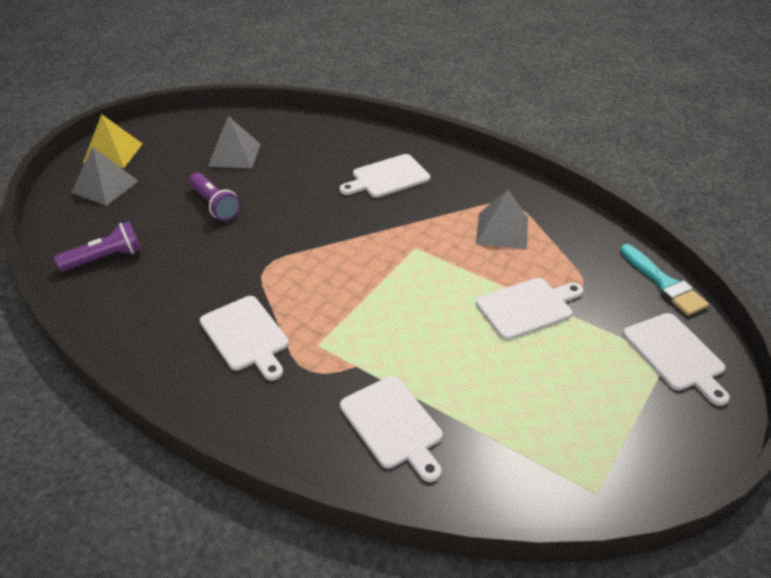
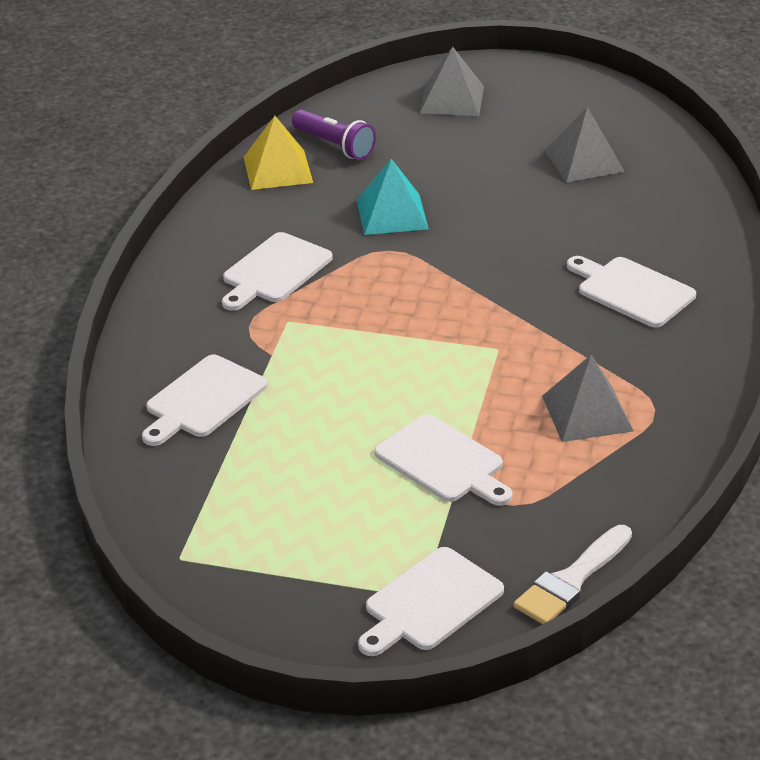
camera: 70 degrees right, 5 degrees down
(113, 153) = (517, 80): yellow pyramid -> yellow pyramid (277, 169)
(214, 205) = (473, 181): purple flashlight -> none
(222, 253) = (392, 214): none -> turquoise pyramid
(664, 283) = (571, 580): turquoise brush -> white brush

